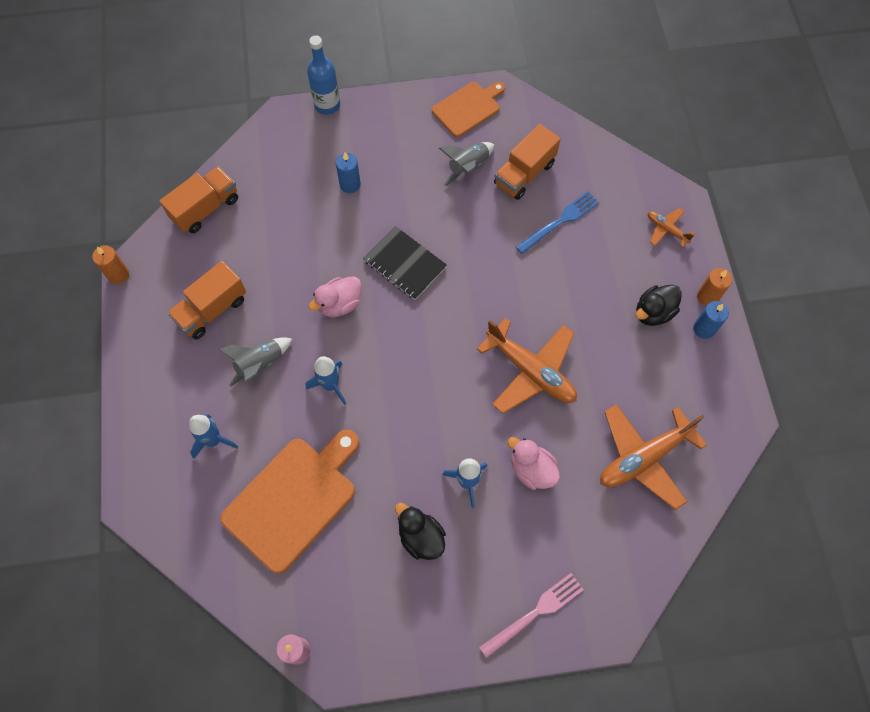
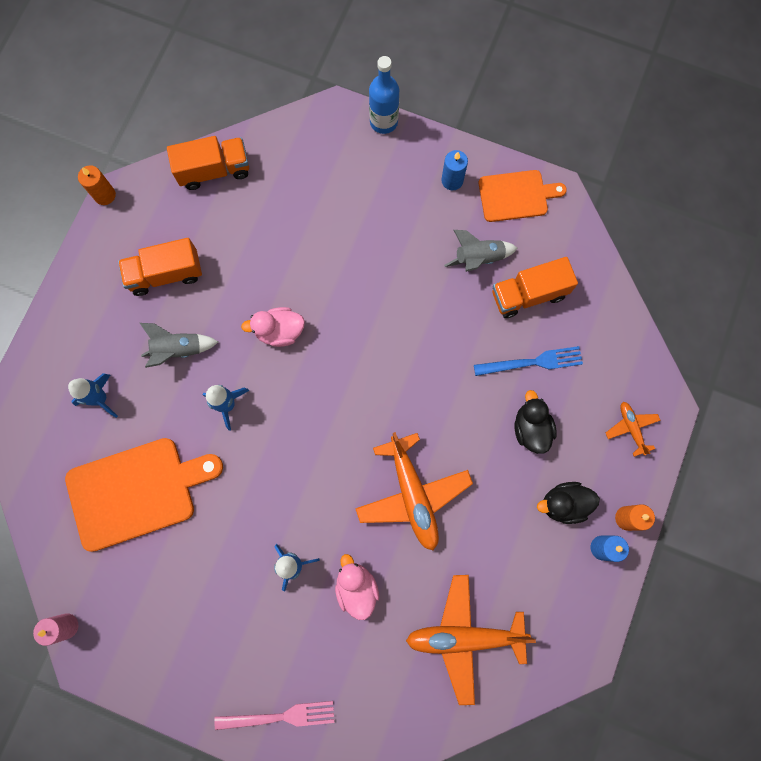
camera: 30 degrees right, 10 degrees up
(350, 184) = (357, 216): blue candle -> blue candle (452, 180)
(405, 264) = (361, 325): black notebook -> none
(421, 537) = (224, 590): black duck -> black duck (531, 428)

